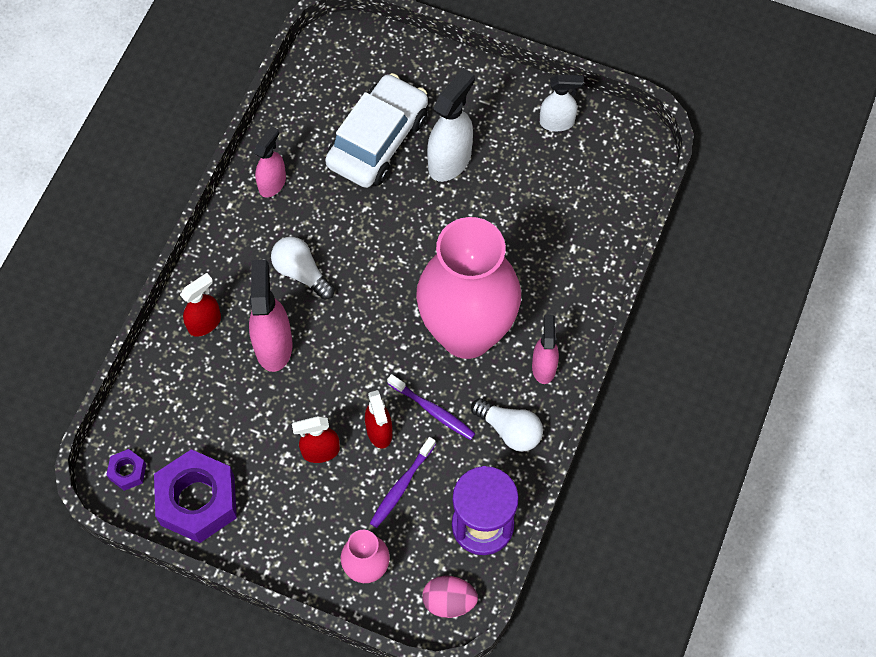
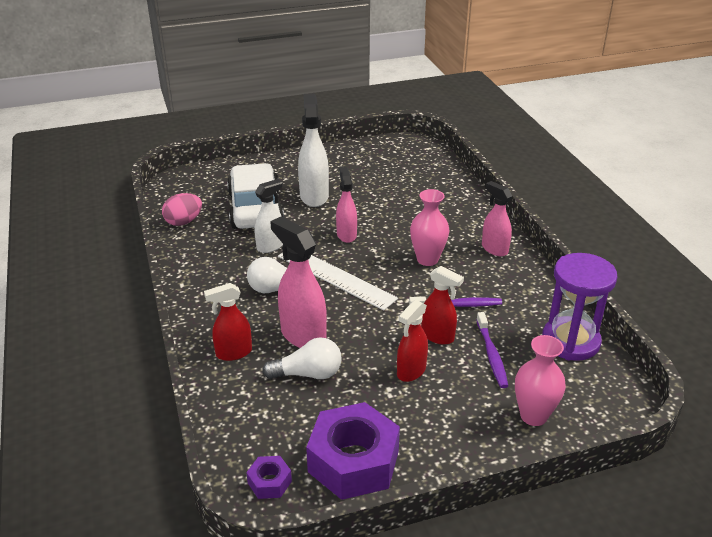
camera: 40 degrees left, 30 degrees down
(205, 323) = (233, 353): red spray bottle -> red spray bottle turned 120 degrees counterclockwise
(272, 183) = (203, 259): pink spray bottle -> pink spray bottle (346, 235)
(364, 294) = (336, 277): none -> white ruler
(449, 601) = (611, 395): pink egg -> pink egg (184, 222)
(467, 333) = (427, 259): pink vase -> pink vase, size x0.45
(509, 430) = (517, 287): white light bulb -> white light bulb (308, 374)
(557, 122) = (357, 156): white spray bottle -> white spray bottle (271, 246)

